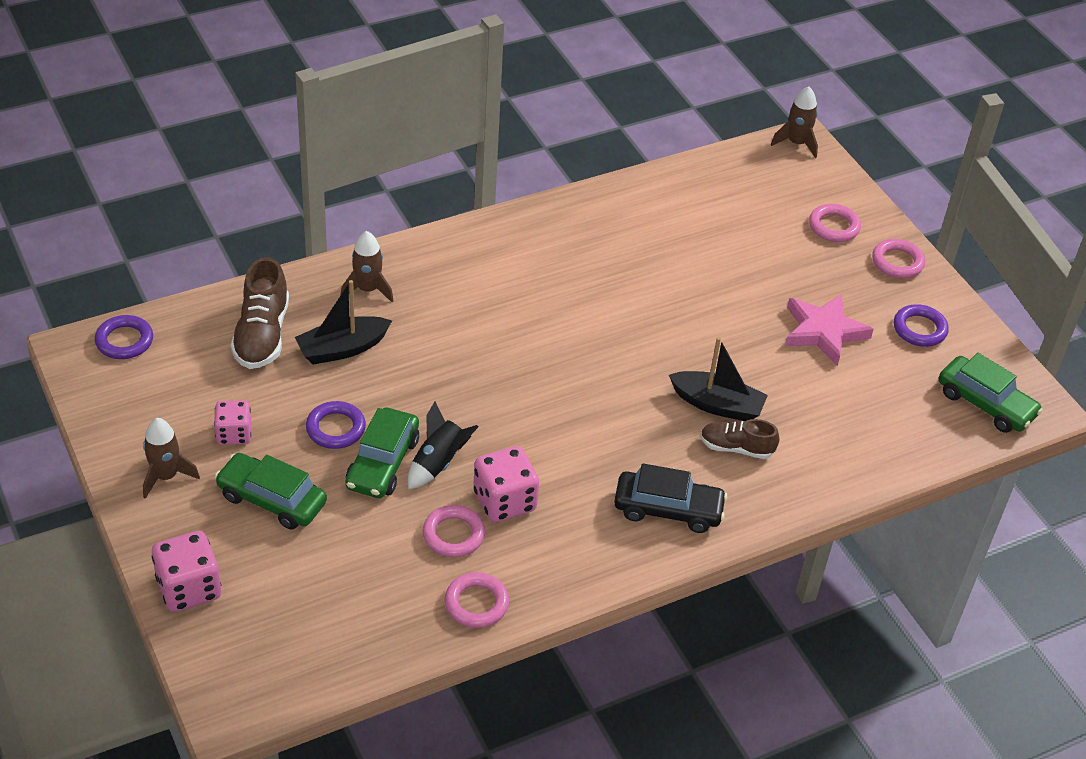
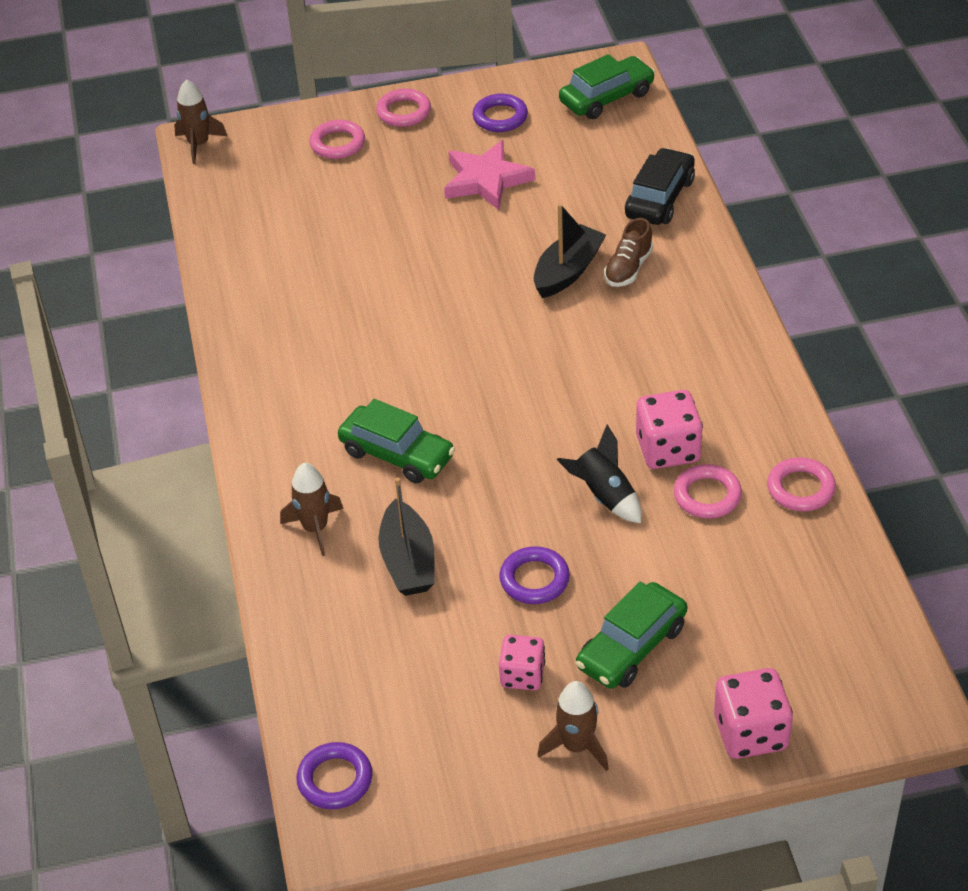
camera: 70 degrees left, 0 degrees up
(262, 335) = (364, 636): brown shoe -> none
(382, 463) = (595, 543): green car -> green car (397, 454)
(668, 509) = (699, 329): black car -> black car (660, 198)

